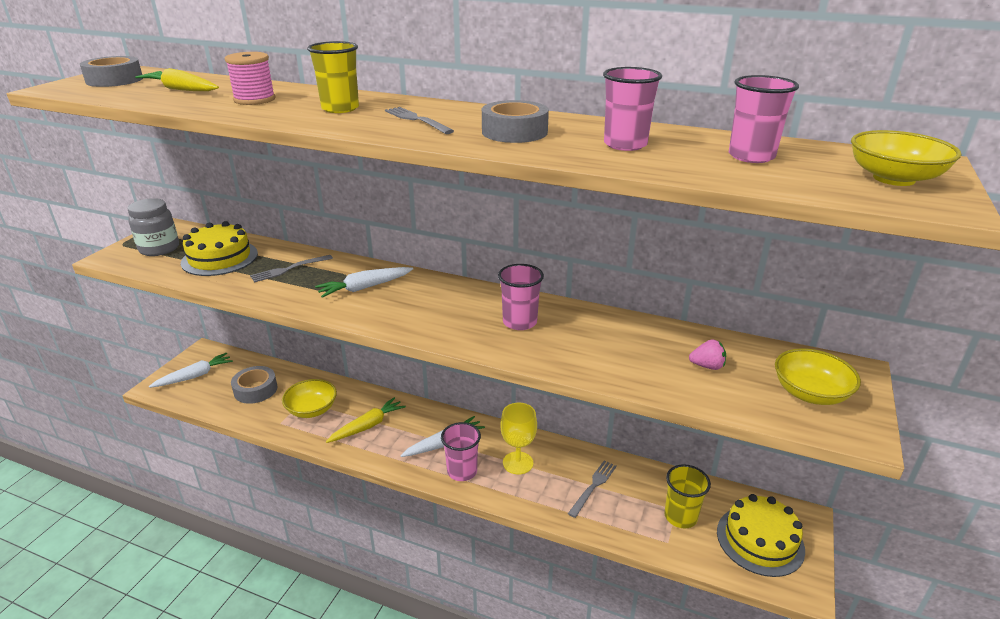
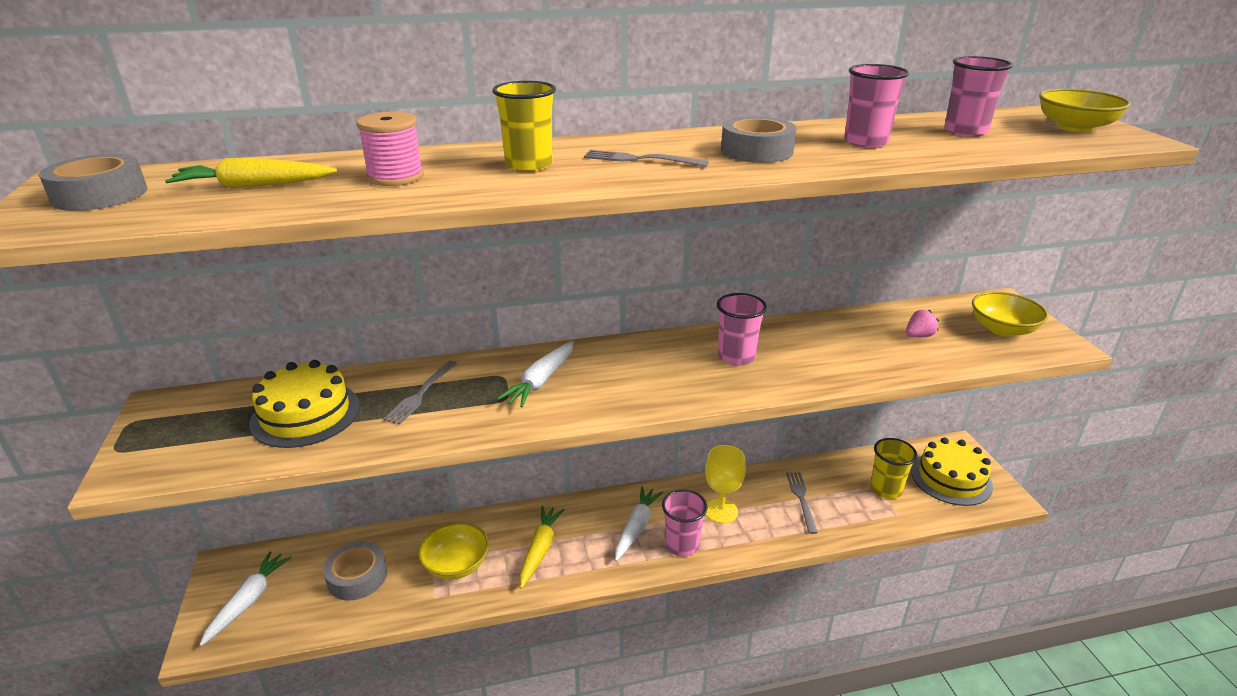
camera: 35 degrees left, 0 degrees up
(159, 249) = (191, 435): grey jar -> none

